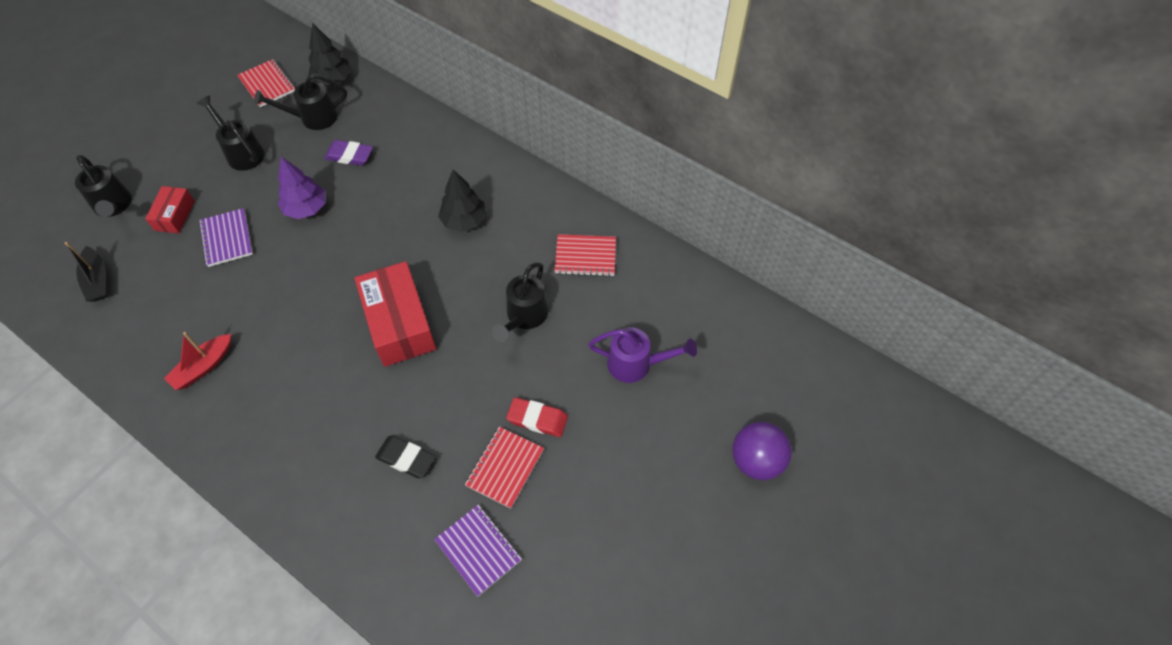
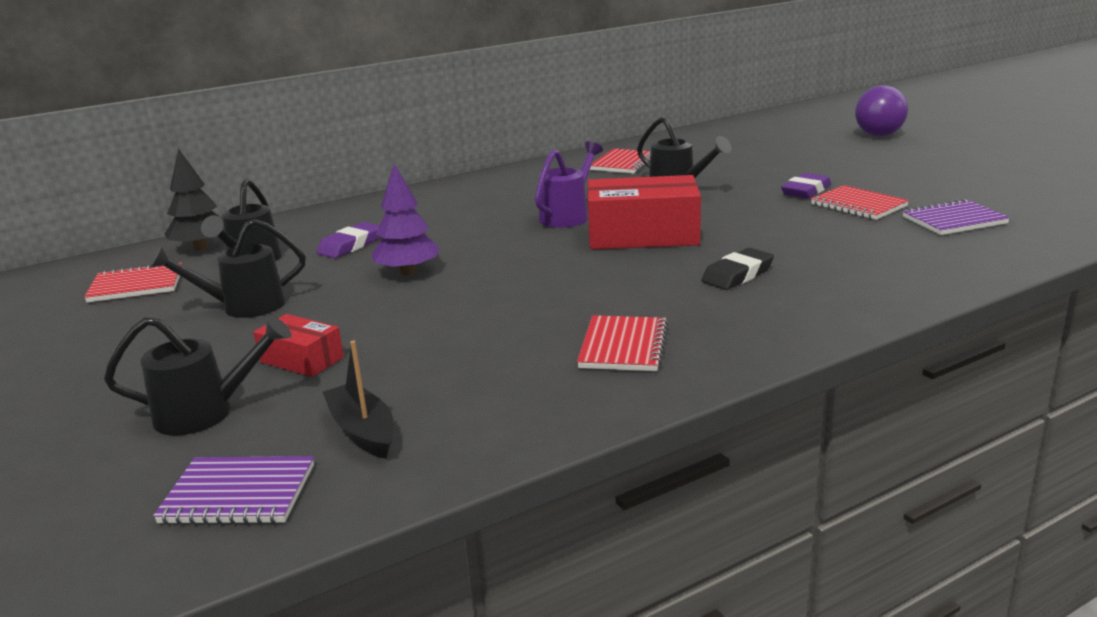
camera: 65 degrees left, 35 degrees down
(98, 280) = (363, 431): black boat -> black boat turned 120 degrees counterclockwise
(203, 367) = (623, 346): red boat -> red notebook
(227, 239) = (399, 323): purple notebook -> purple notebook (238, 494)
(406, 458) = (832, 242): black eraser -> black eraser (737, 275)
(464, 221) = (525, 201): black tree -> none
(537, 419) = (806, 191): red eraser -> purple eraser
(636, 364) = (762, 157): purple watering can -> purple watering can (568, 216)

